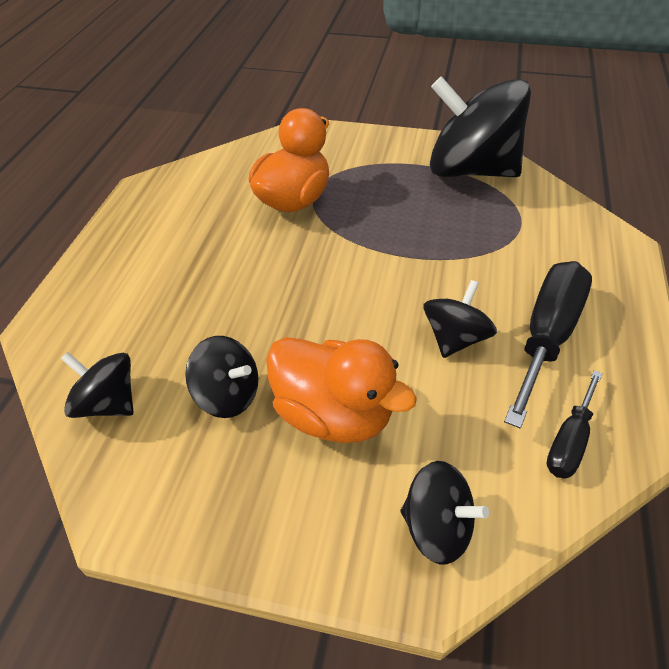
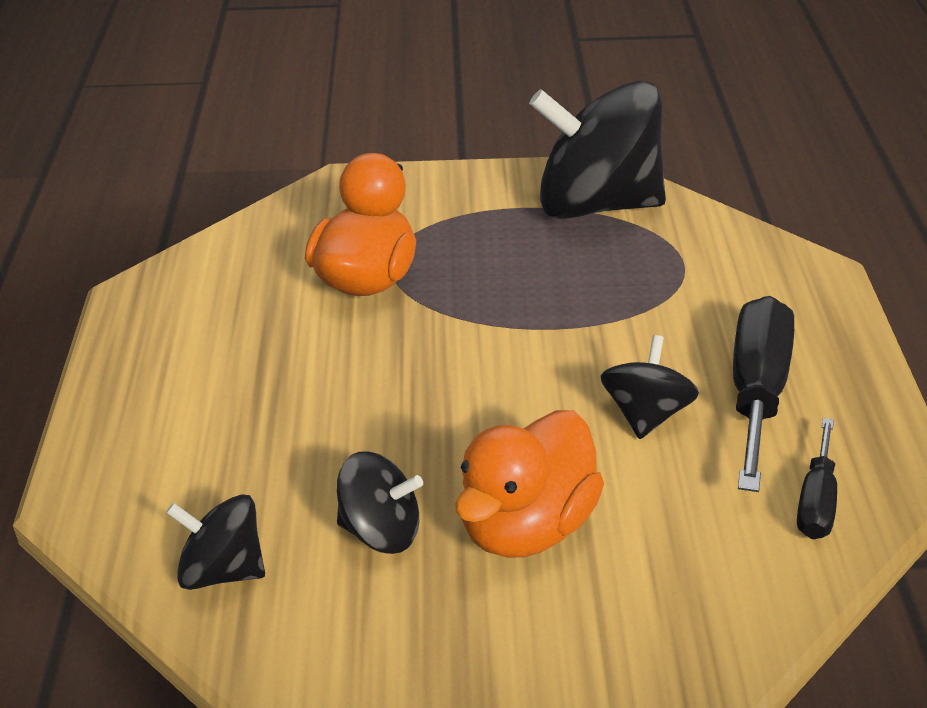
camera: 15 degrees left, 10 degrees down
(334, 414) = (527, 527): orange duck -> orange duck turned 105 degrees clockwise
(437, 527) = (694, 619): black spinning top -> none

